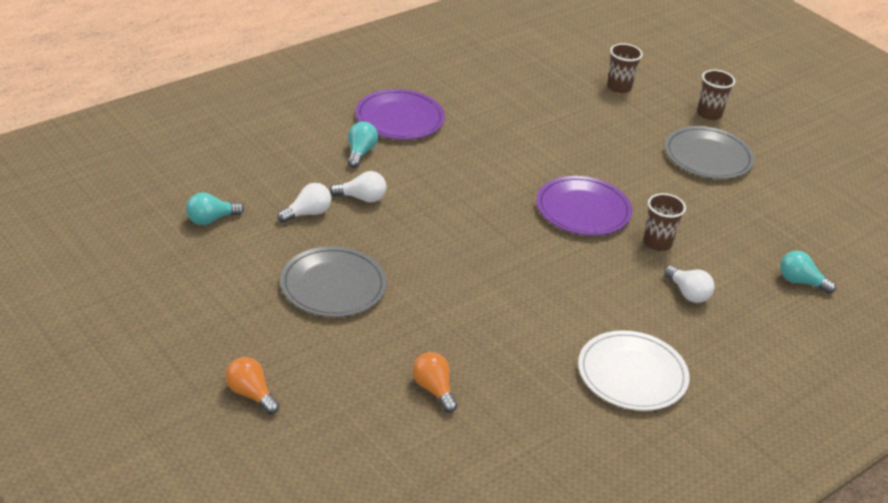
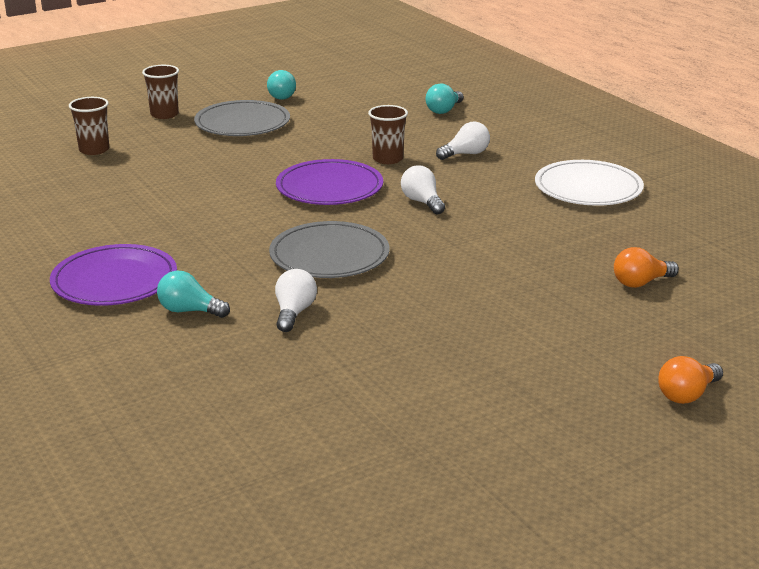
camera: 80 degrees left, 10 degrees down
(211, 219) = (334, 430): turquoise light bulb -> turquoise light bulb (280, 96)
(307, 213) = (325, 352): white light bulb -> white light bulb (422, 202)
(333, 286) = (475, 337): grey plate -> grey plate (329, 255)

